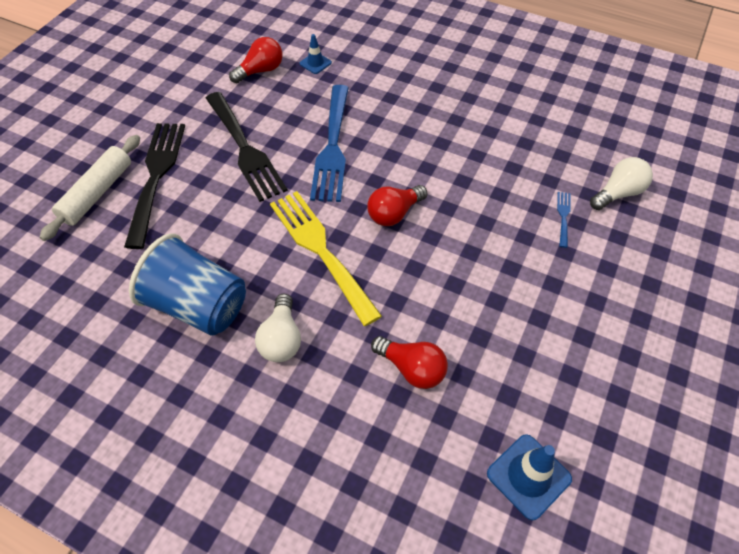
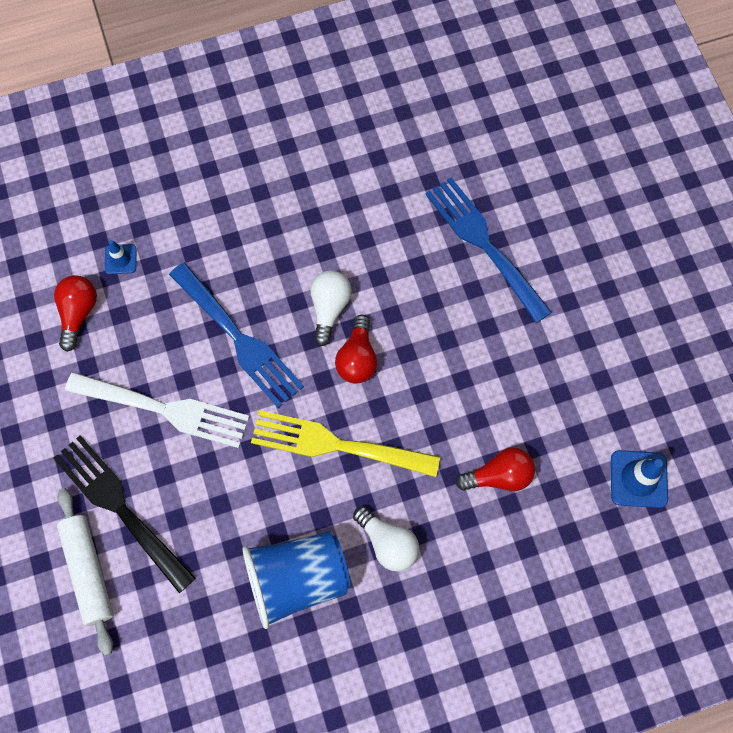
camera: 45 degrees left, 15 degrees up
(245, 149) = (165, 409): black fork -> white fork
(563, 216) = (483, 244): blue fork -> blue fork, size x2.43
(618, 193) = (503, 184): white light bulb -> white light bulb (329, 308)

